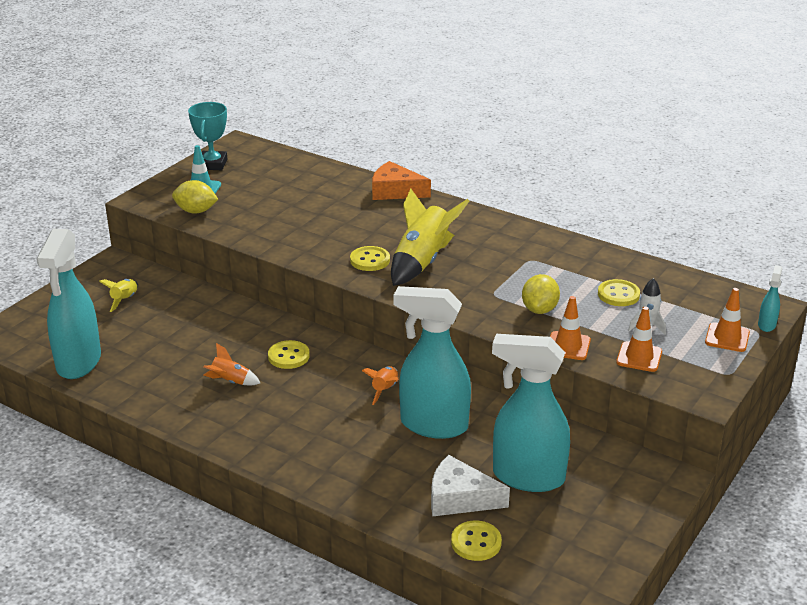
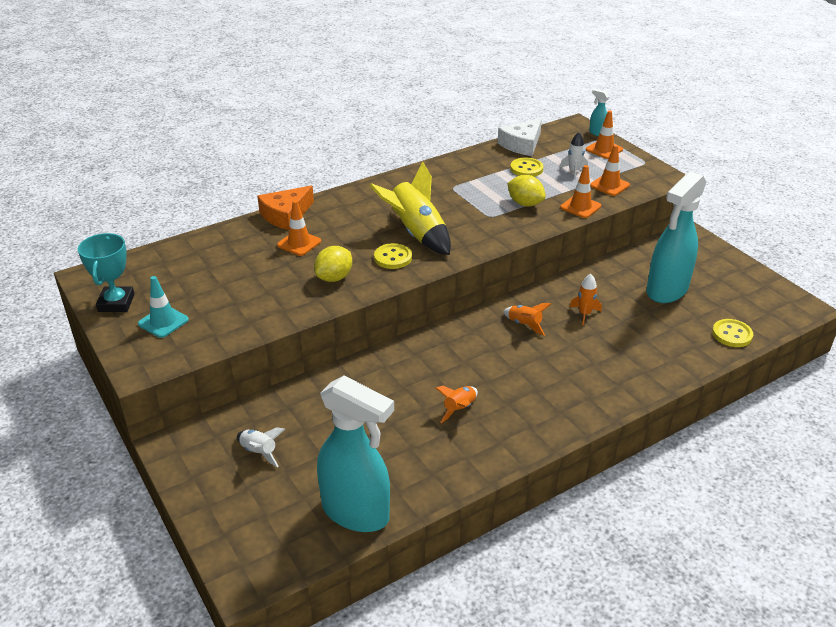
camera: 65 degrees left, 5 degrees up
(124, 300) = (259, 452): yellow rocket -> white rocket
(196, 211) = (207, 335): yellow lemon -> yellow lemon (334, 277)
(212, 164) = (116, 303): turquoise trophy -> turquoise trophy turned 60 degrees clockwise
(288, 356) = (442, 363): yellow button -> none
(355, 210) = (299, 243): none -> orange traffic cone
(433, 425) = (584, 314): turquoise spray bottle -> orange rocket
(460, 498) = (679, 327): white cheese -> white cheese (522, 144)

